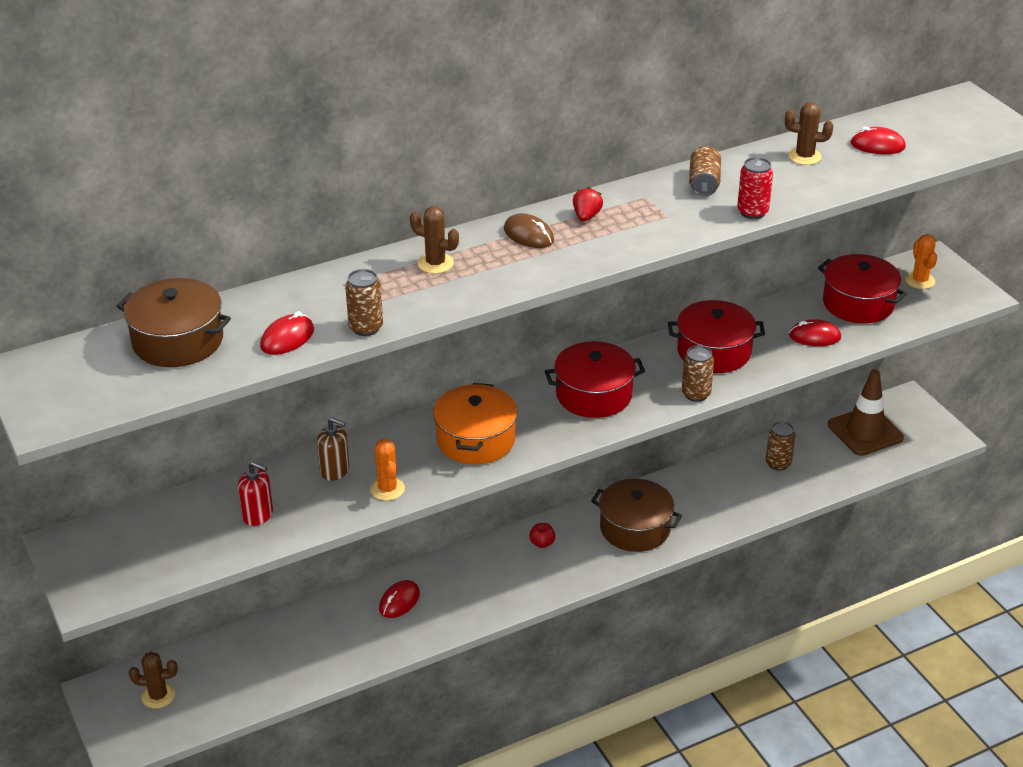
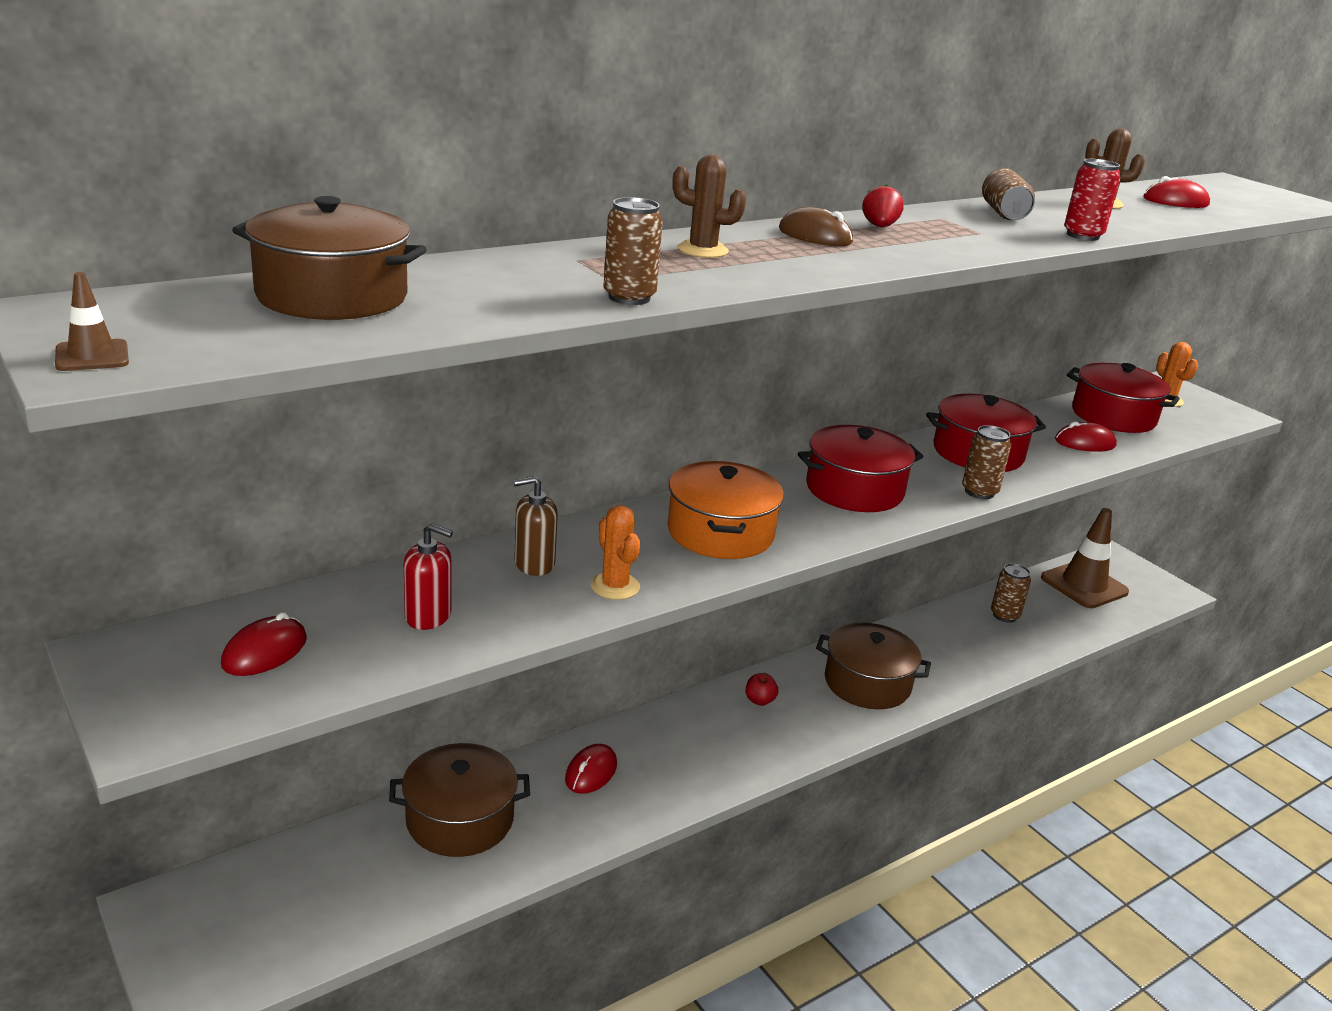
camera: 10 degrees left, 10 degrees down
(45, 410) = (92, 356): none -> brown traffic cone
(158, 696) = (251, 911): brown cactus -> none
(287, 338) = (510, 301): red mouse -> red mouse (264, 651)
(300, 635) = (460, 819): none -> brown pot
(335, 470) = (534, 564): brown soap dispenser -> brown soap dispenser turned 150 degrees clockwise

